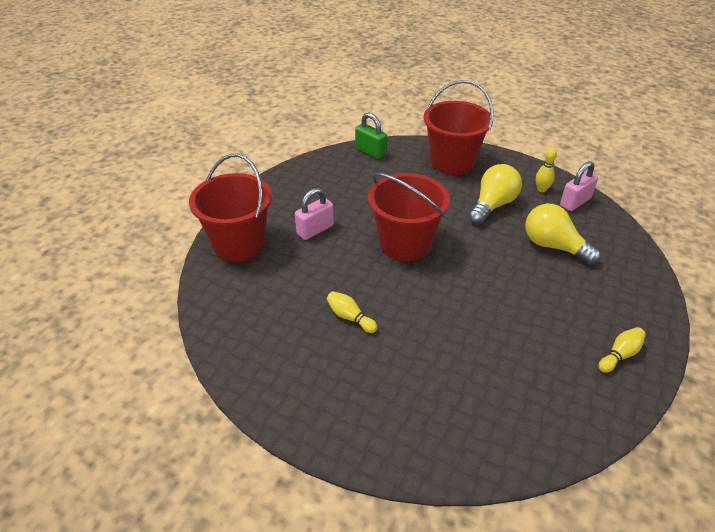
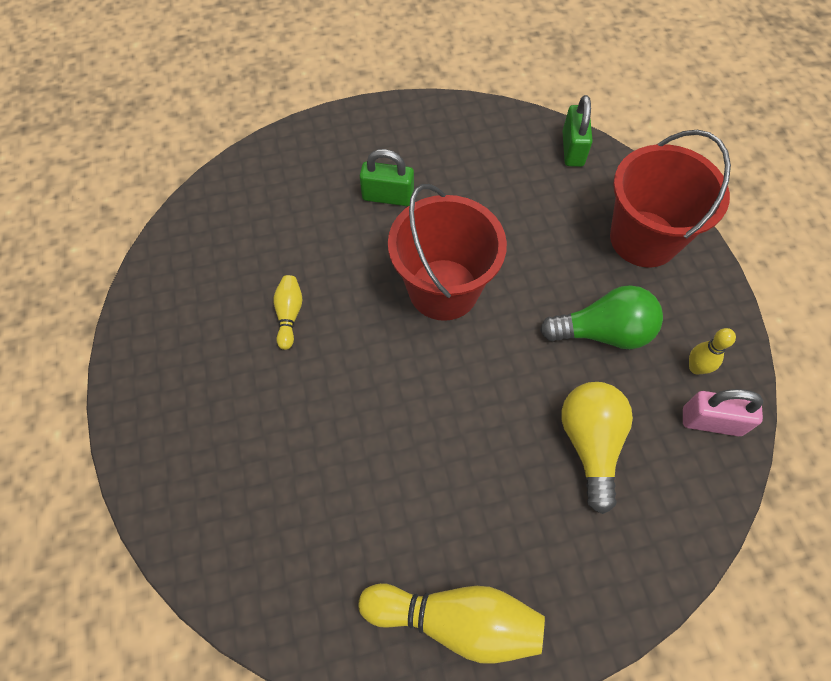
camera: 50 degrees right, 20 degrees up
(239, 244) = (308, 154): red bucket -> none
(315, 230) = (388, 196): pink padlock -> green padlock
(492, 205) = (603, 332): yellow light bulb -> green light bulb
(620, 355) = (456, 620): yellow bowling pin -> yellow bowling pin, size x1.94

